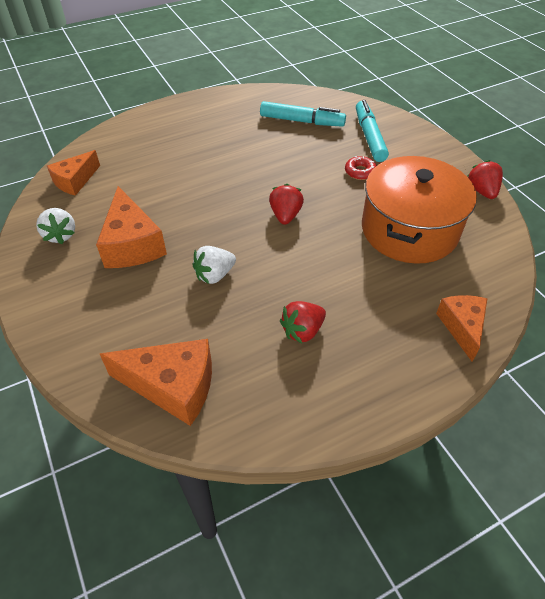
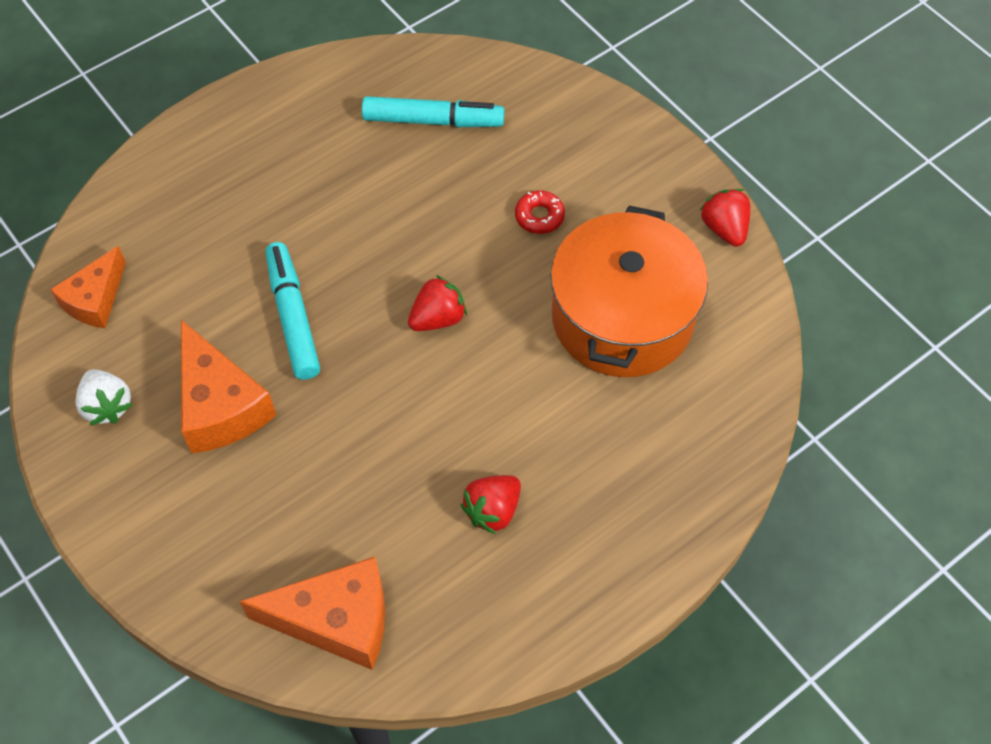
camera: 10 degrees left, 10 degrees up
(215, 275) = (354, 440): white strawberry -> none
(285, 215) = (438, 318): red strawberry -> red strawberry turned 60 degrees clockwise
(369, 137) = (546, 140): turquoise marker -> turquoise marker (293, 317)
(462, 327) = (703, 470): orange cheese -> none

